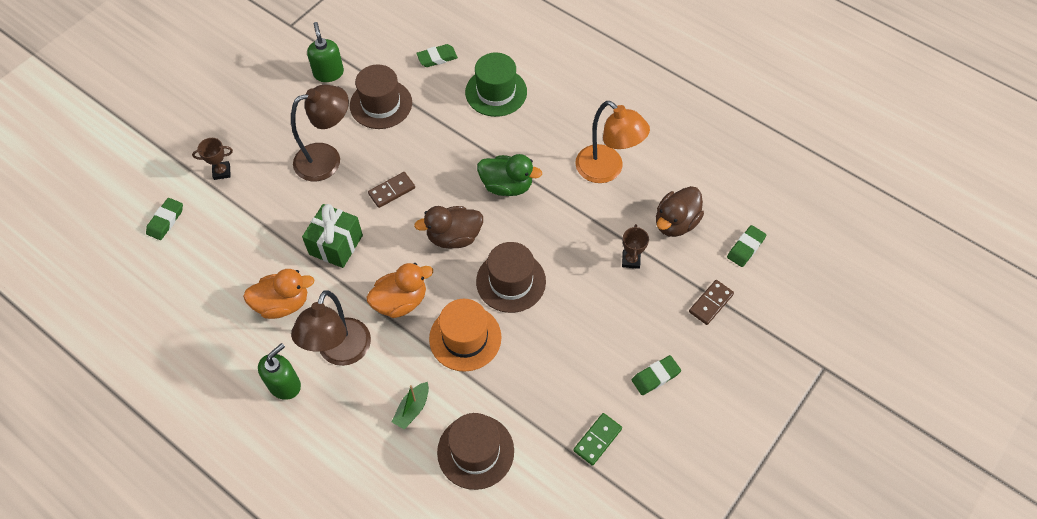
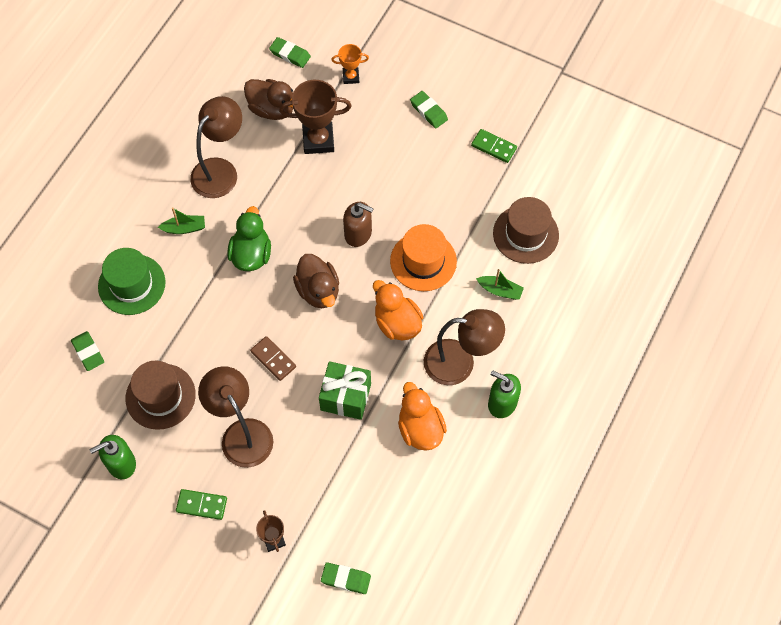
camera: 100 degrees left, 5 degrees up
(272, 124) = (201, 505): none -> green domino
(511, 281) = (358, 234): brown hat -> brown soap dispenser
(546, 135) = (184, 228): none -> green boat
(607, 170) = (220, 170): orange lamp -> brown lamp
(631, 260) = (318, 140): brown trophy -> brown trophy, size x1.84
(710, 303) = (351, 77): brown domino -> orange trophy

